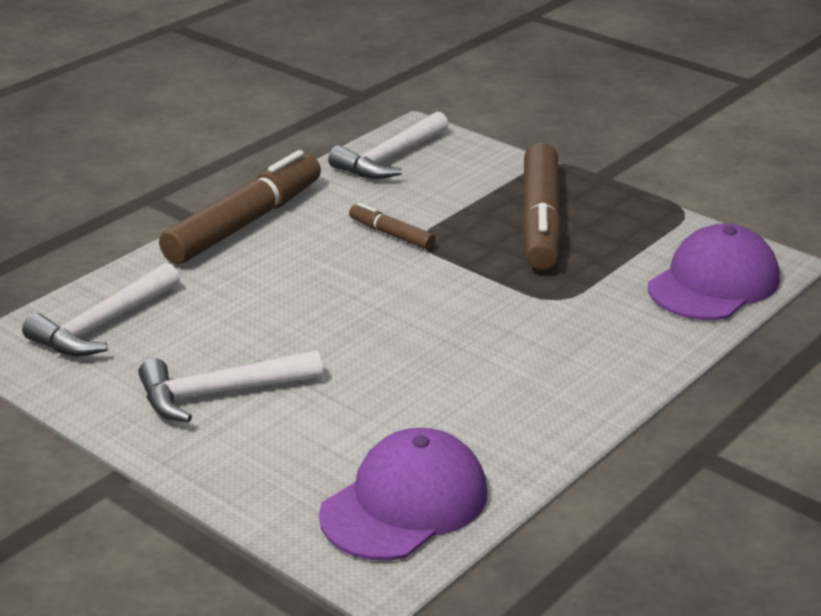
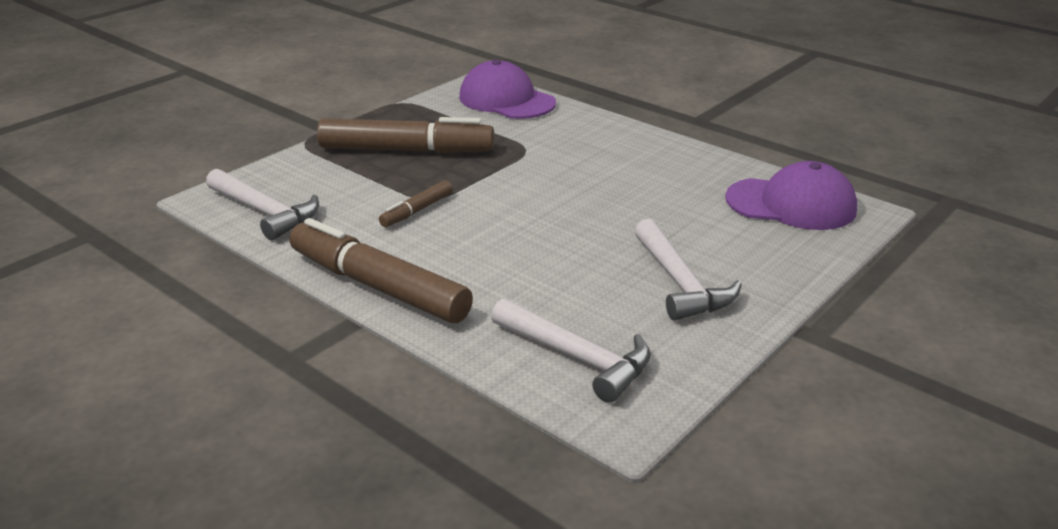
camera: 90 degrees left, 0 degrees up
(405, 503) = (791, 204): purple cap -> purple cap turned 150 degrees clockwise

